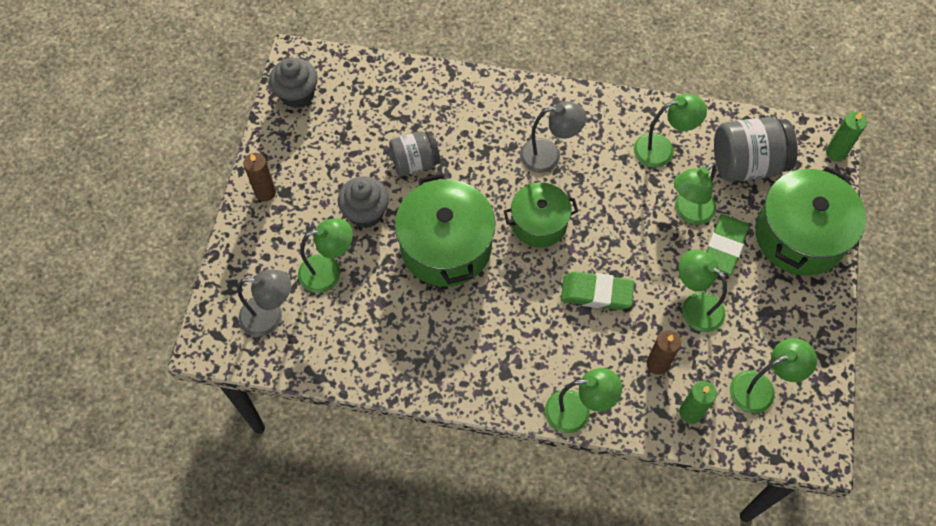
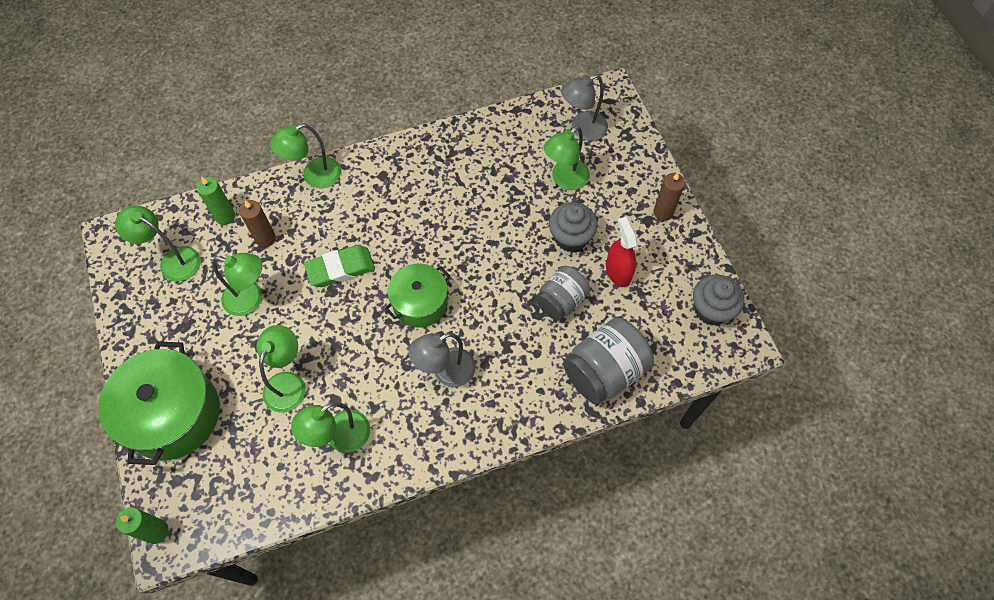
camera: 150 degrees right, 0 degrees up
(347, 162) = (618, 271): none -> red spray bottle
(446, 246) = (486, 244): green pot -> none
(724, 246) = (243, 366): green eraser -> none
(746, 164) = (248, 466): grey jar -> grey jar (604, 371)
(761, 388) = (173, 260): green lamp -> green lamp turned 75 degrees clockwise

